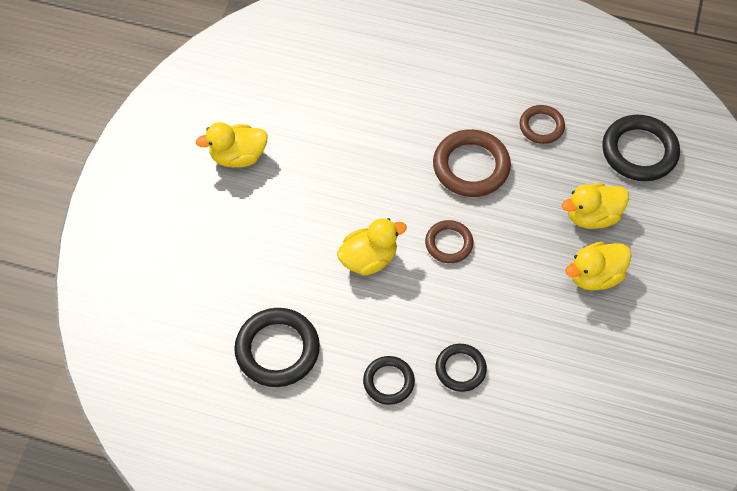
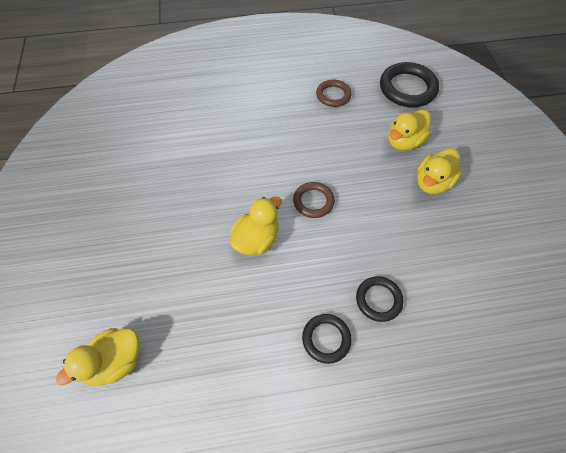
camera: 25 degrees left, 0 degrees up
(238, 157) = (109, 199): yellow duck -> yellow duck (115, 362)
(277, 350) = (214, 355): black ring -> none
(471, 166) = (299, 139): brown ring -> none

